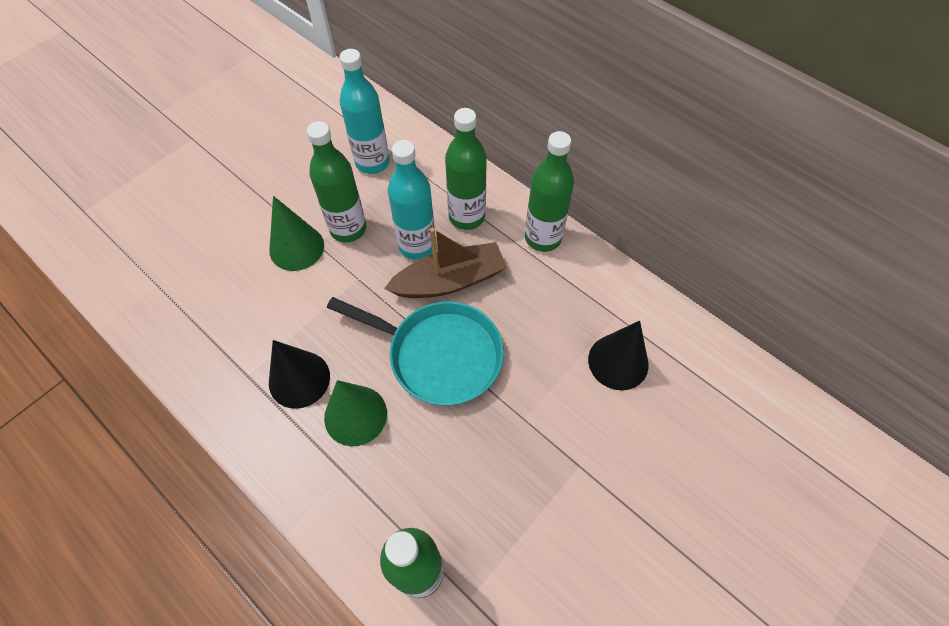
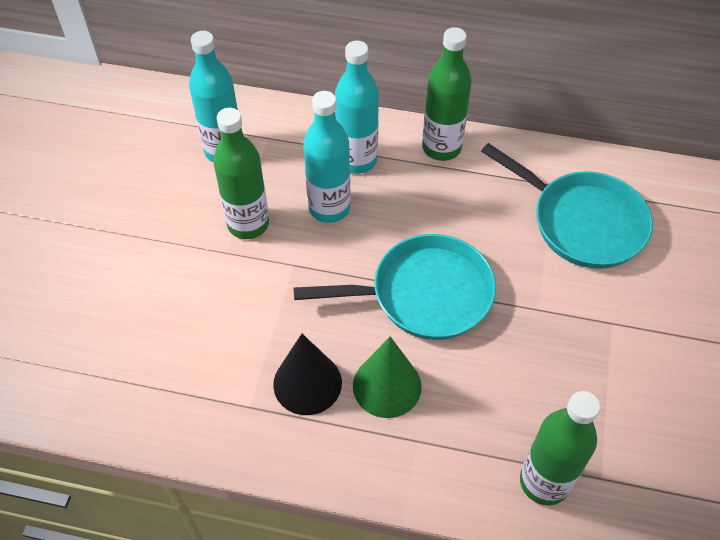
camera: 30 degrees left, 5 degrees down
(296, 247) = (208, 266): green cone -> none
(450, 280) = (384, 225): brown boat -> none
(466, 217) = (357, 160): green bottle -> turquoise bottle
(618, 362) = (582, 222): black cone -> turquoise pan

